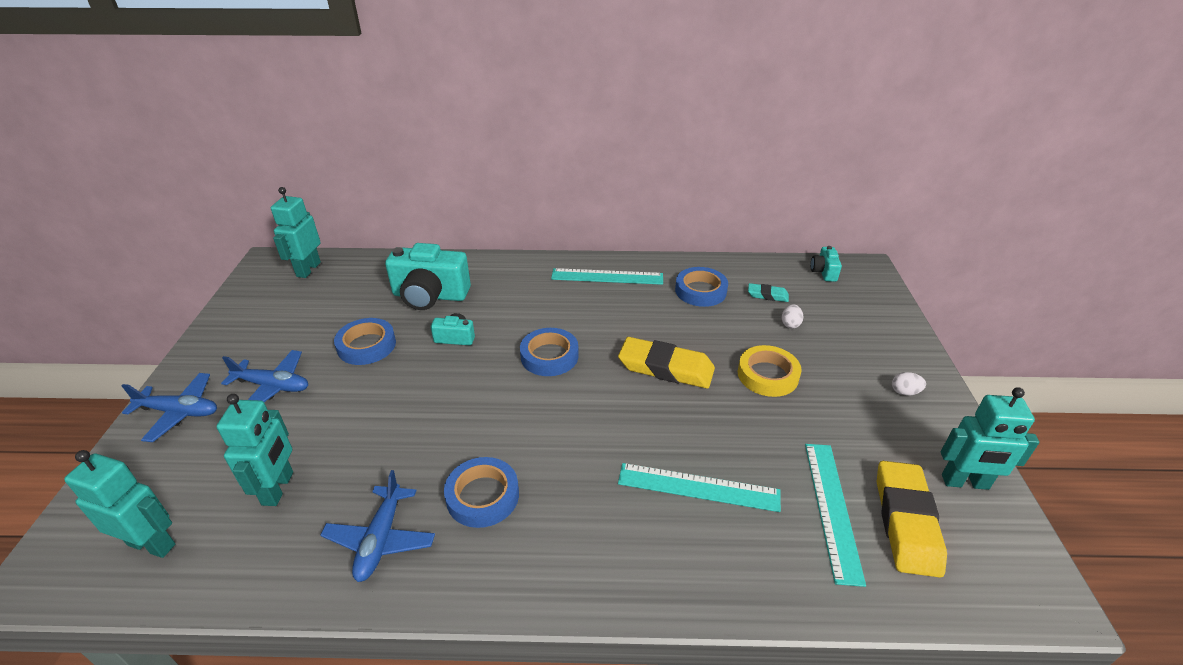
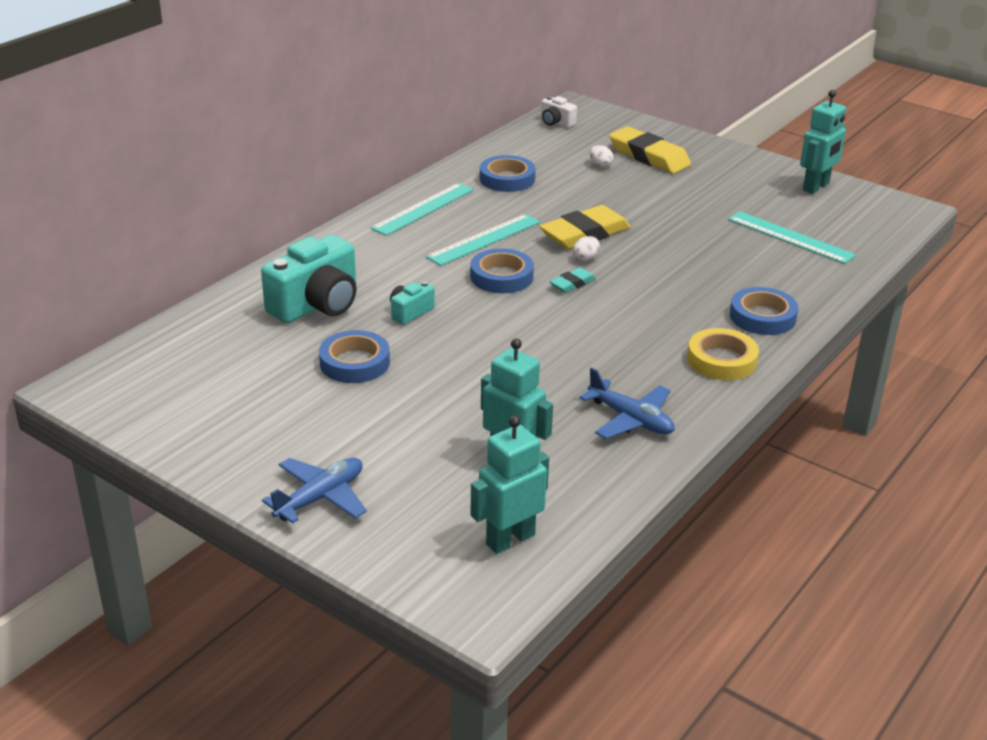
camera: 55 degrees left, 5 degrees down
(273, 386) = (351, 432): blue plane -> none
(308, 269) = (143, 363): turquoise robot -> none
(482, 496) = (634, 361): blue tape -> blue tape (762, 317)
(698, 487) = (722, 273): turquoise ruler -> turquoise ruler (484, 239)
(767, 295) = (553, 156): turquoise eraser -> turquoise eraser (572, 283)
(767, 375) = (645, 200): yellow tape -> yellow tape (721, 360)
(823, 272) = (556, 122): turquoise camera -> white camera
(904, 392) = (722, 163): white egg -> white egg (585, 258)
(906, 521) = (824, 220): yellow eraser -> yellow eraser (649, 156)

